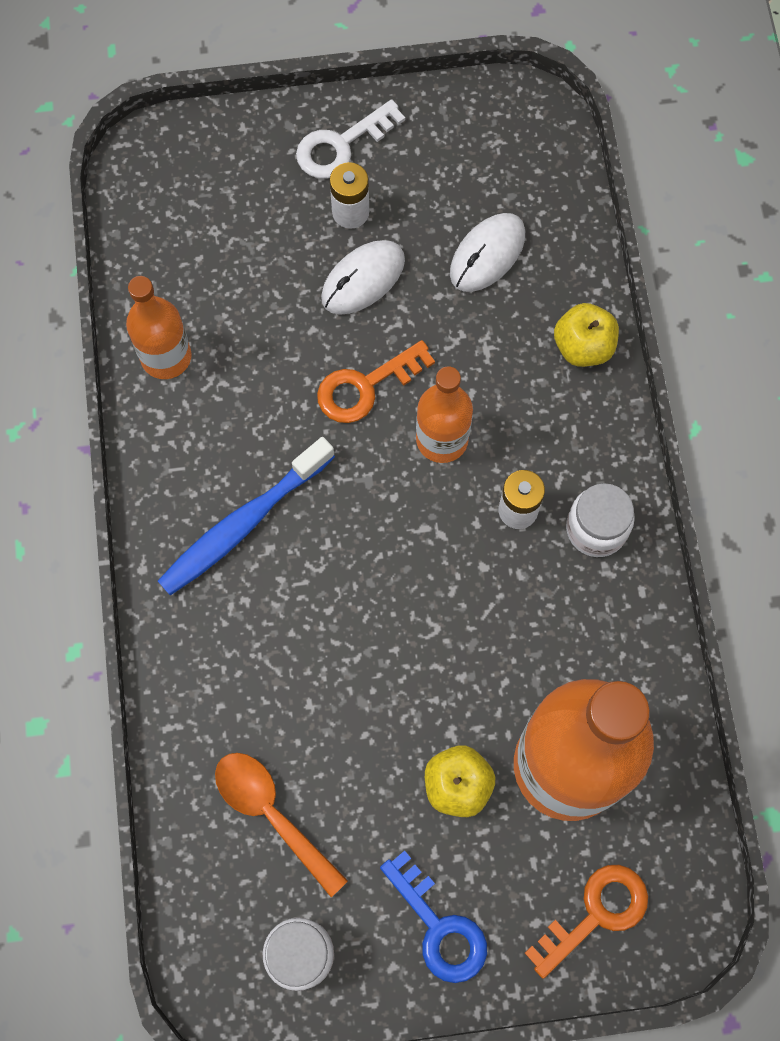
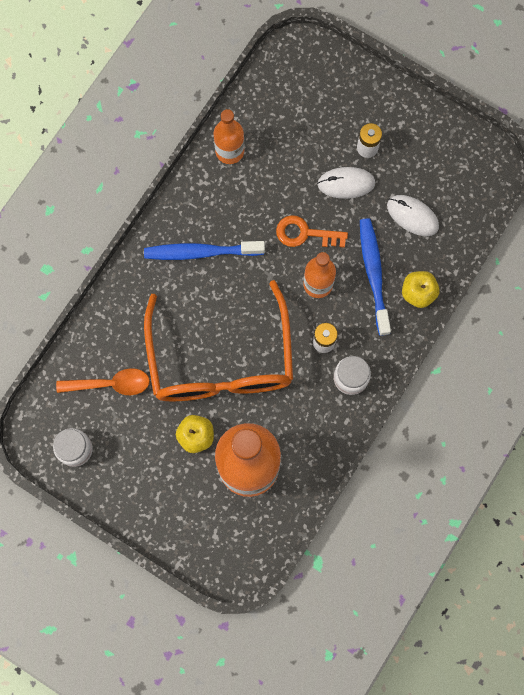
camera: 40 degrees right, 5 degrees up
(272, 814) = (110, 384): orange spoon -> orange spoon turned 90 degrees clockwise
(341, 145) = (390, 112): white key -> none
(401, 651) = (221, 361): none -> orange glasses
(439, 927) = (139, 486): blue key -> none
(487, 254) = (412, 216): white mouse -> white mouse turned 45 degrees clockwise
(503, 368) = (373, 274): none -> blue toothbrush
(596, 913) = (207, 535): orange key -> none

